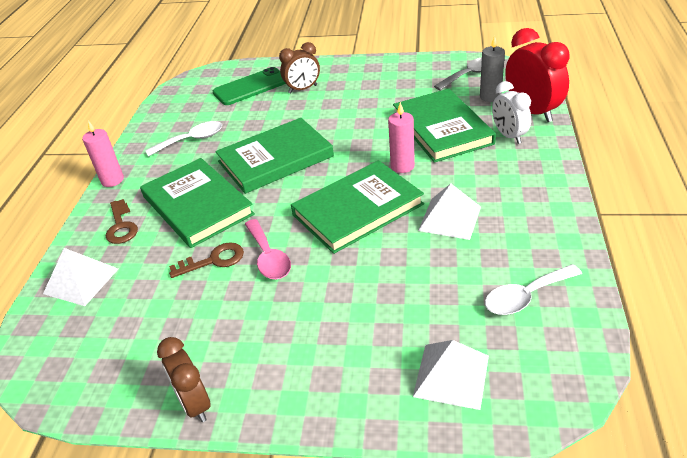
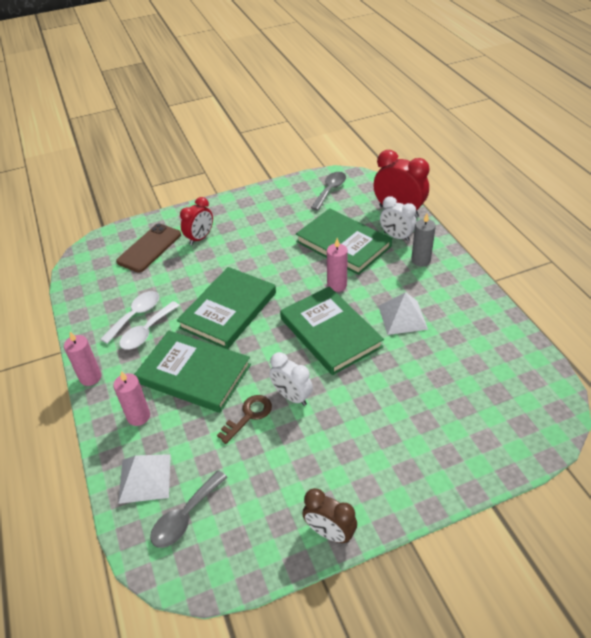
camera: 30 degrees left, 5 degrees up
(83, 329) = (185, 516): none -> grey spoon
(121, 226) = (138, 416): brown key -> pink candle
(251, 87) = (149, 248): green phone -> brown phone
(268, 257) = (292, 396): pink spoon -> white clock
(303, 89) = (200, 238): brown clock -> red clock
(357, 209) = (330, 332): green book -> green book turned 60 degrees counterclockwise
(451, 376) = (486, 433): white pyramid -> none
(490, 97) = (359, 206): grey candle -> grey candle (420, 260)
(525, 296) = (492, 358): white spoon -> white spoon (146, 332)

